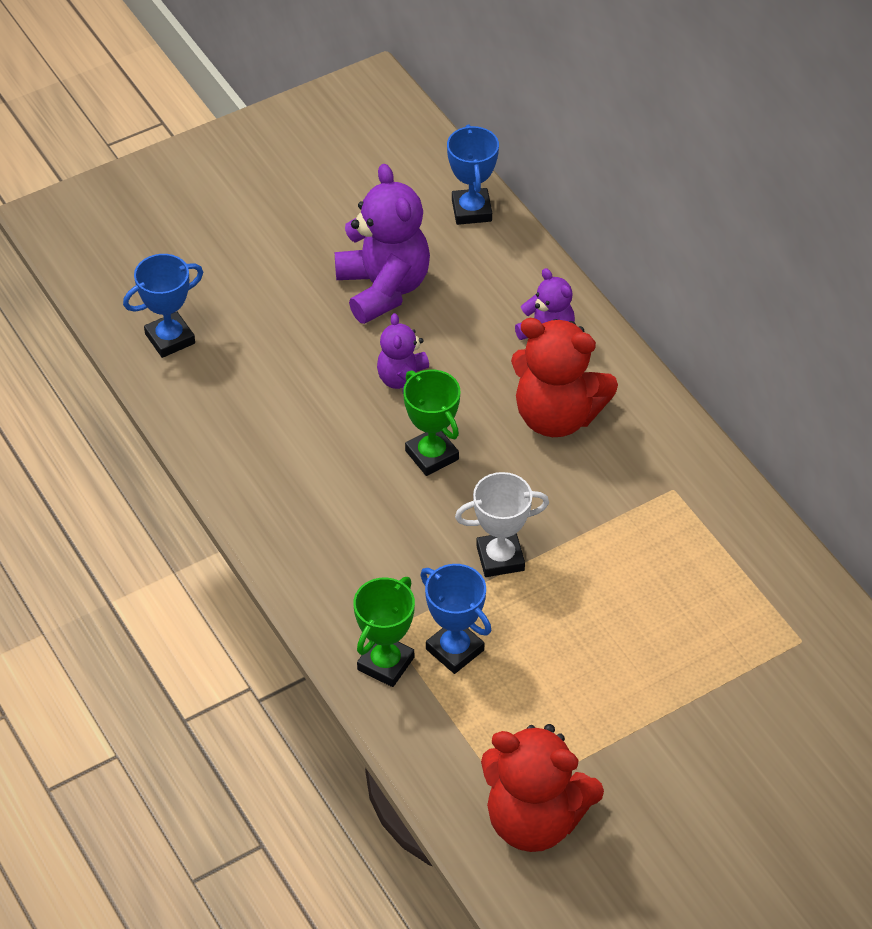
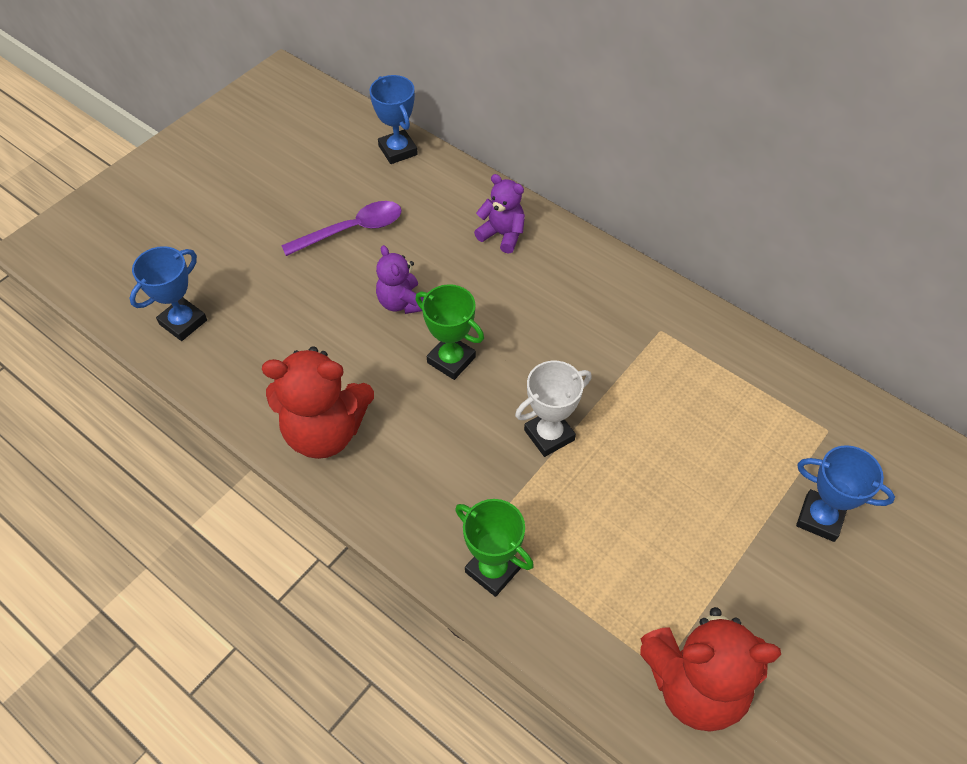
camera: 20 degrees left, 5 degrees up
(383, 288) = (352, 230): purple teddy bear -> purple spoon
(386, 663) = (493, 570): green trophy -> green trophy turned 60 degrees counterclockwise
(454, 650) = (548, 535): blue trophy -> blue trophy (820, 518)
(557, 416) = (539, 296): red teddy bear -> red teddy bear (325, 431)

